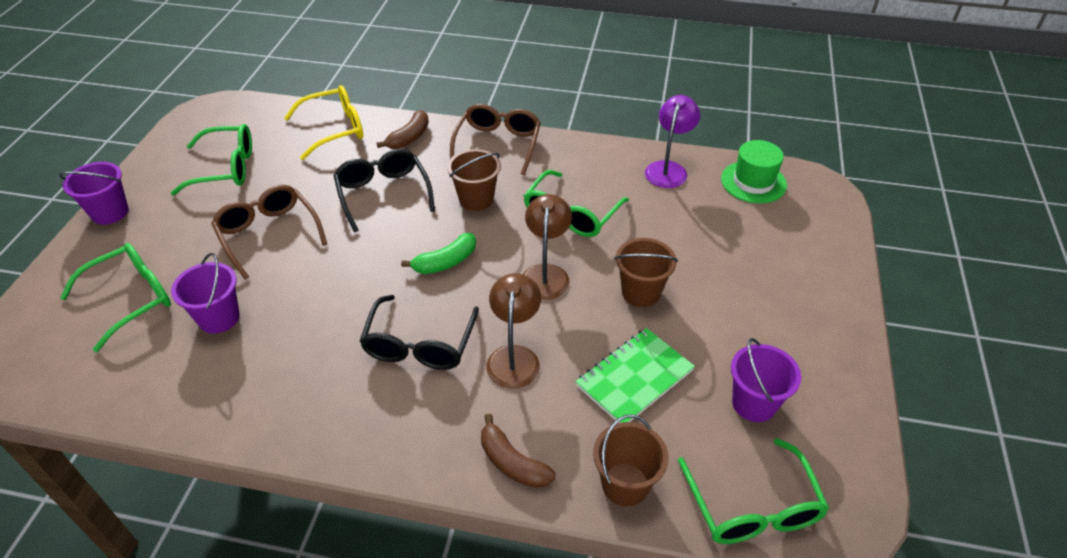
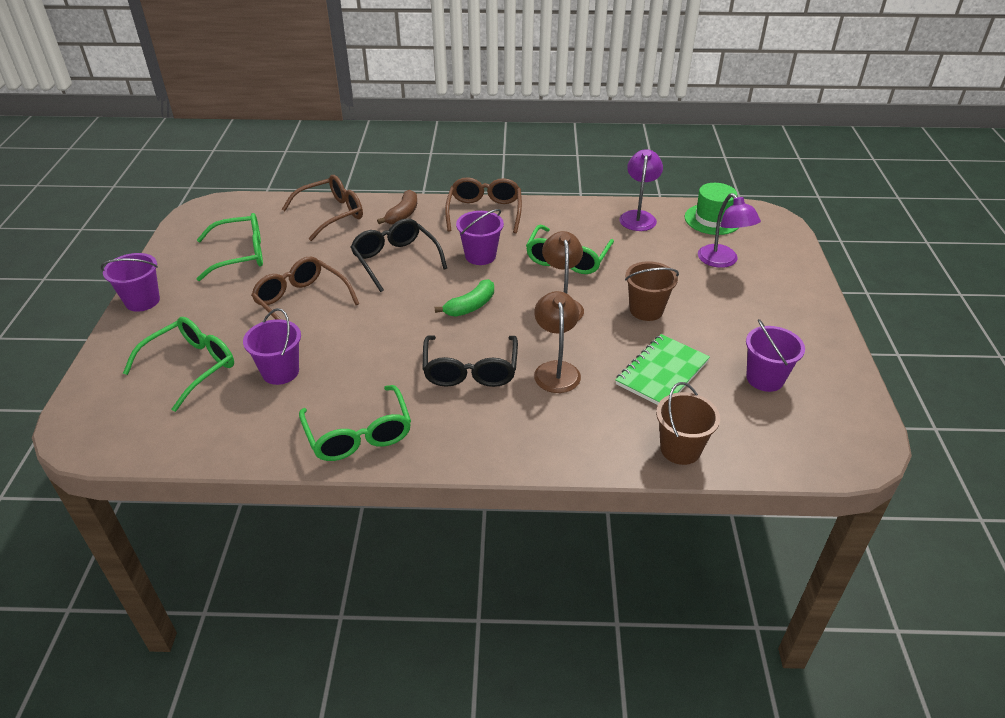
camera: 10 degrees left, 5 degrees down
(335, 129) = (332, 214): yellow glasses -> brown glasses
(476, 199) = (480, 256): brown bucket -> purple bucket
(512, 462) = (581, 446): brown banana -> none
(749, 239) = (722, 261): none -> purple lamp
(752, 507) = (787, 451): green glasses -> green glasses (359, 435)

